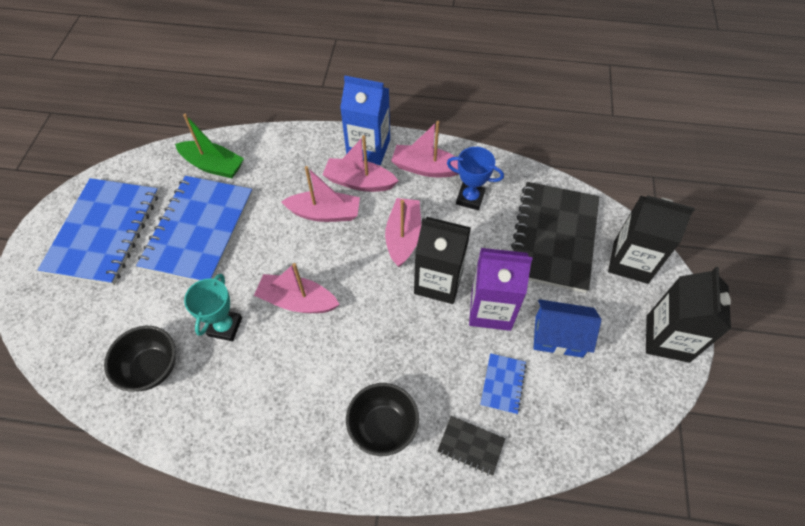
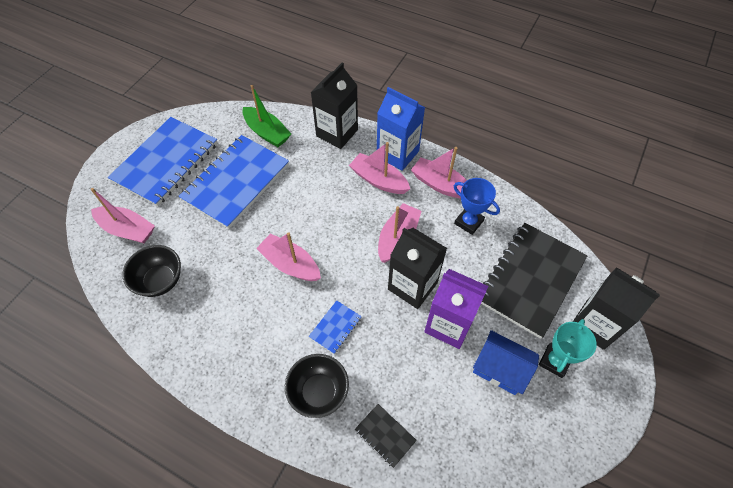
camera: 20 degrees right, 0 degrees up
(225, 327) = (226, 266): turquoise trophy -> turquoise trophy (554, 361)
(325, 213) = (340, 198): pink boat -> pink boat (127, 230)
(503, 384) = (433, 393): blue notebook -> blue notebook (335, 327)
(667, 338) = (602, 406): black carton -> black carton (337, 133)

